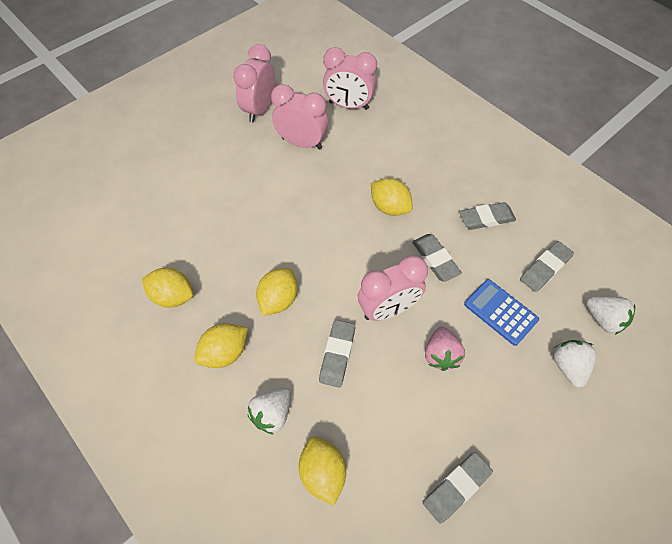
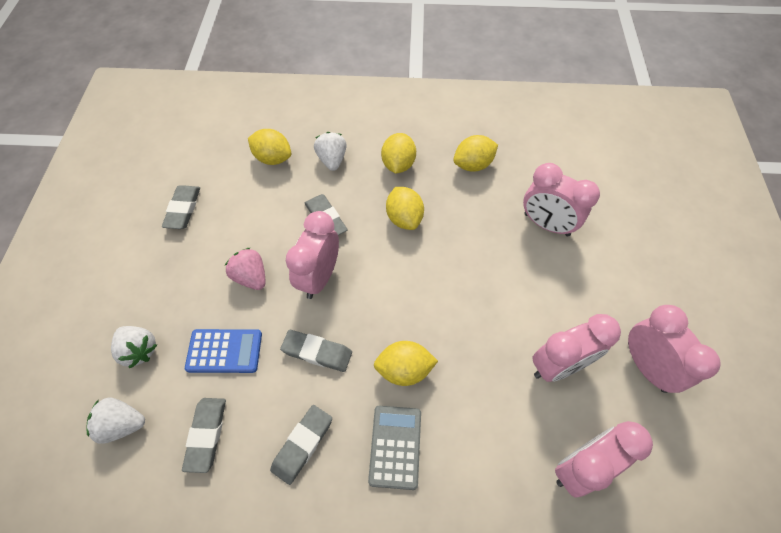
camera: 135 degrees right, 0 degrees up
(194, 210) = (546, 224): none -> pink clock
(433, 179) = (395, 446): none -> grey calculator

